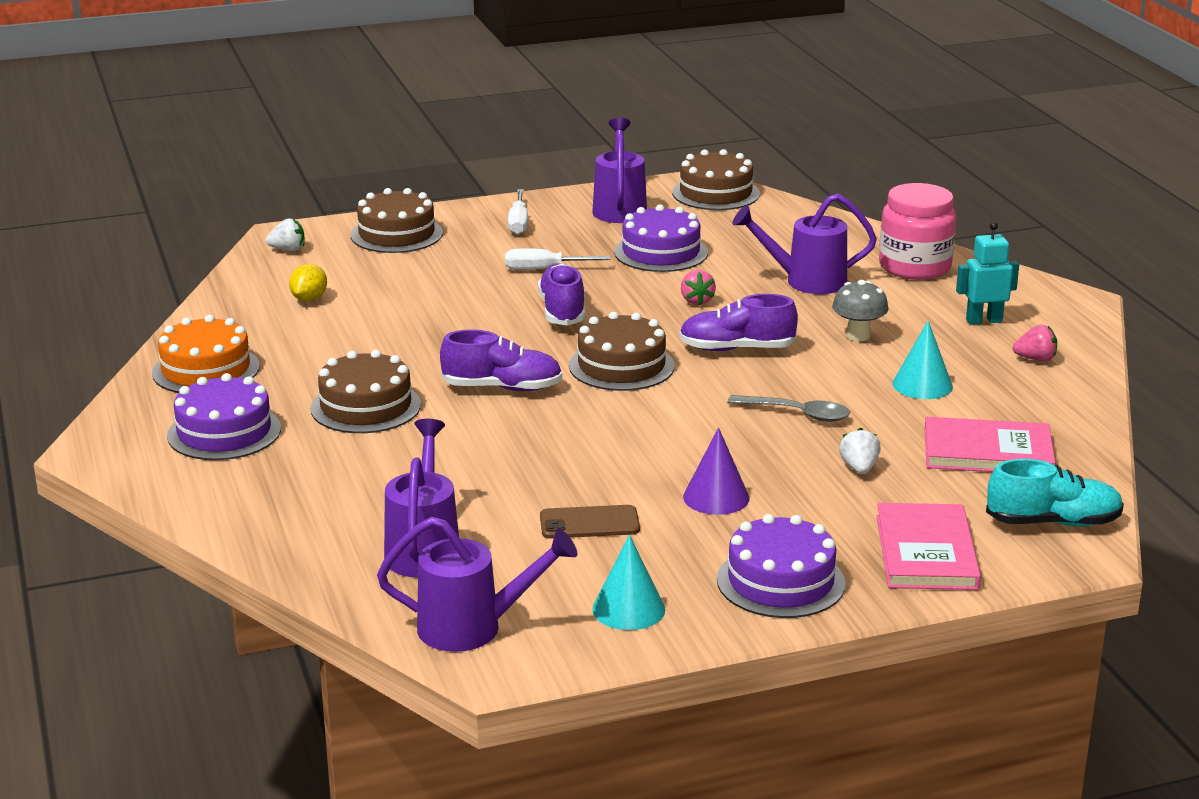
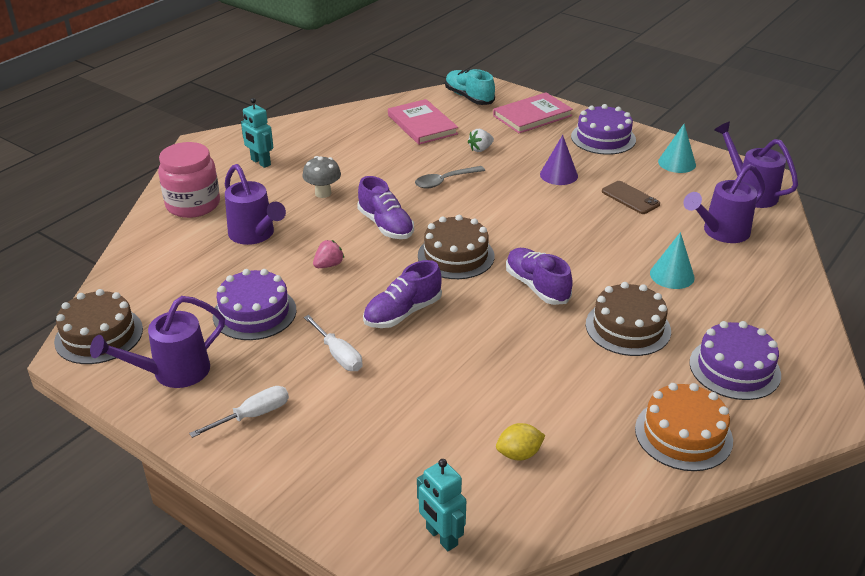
camera: 125 degrees left, 10 degrees up
(288, 250) = (441, 537): white strawberry -> turquoise robot
(396, 234) = (341, 481): brown cake -> none
(797, 414) = (444, 181): grey spoon -> grey spoon turned 105 degrees counterclockwise
(922, 385) = (367, 158): turquoise cone -> turquoise cone (672, 275)
(1035, 359) = (299, 137): pink strawberry -> none

